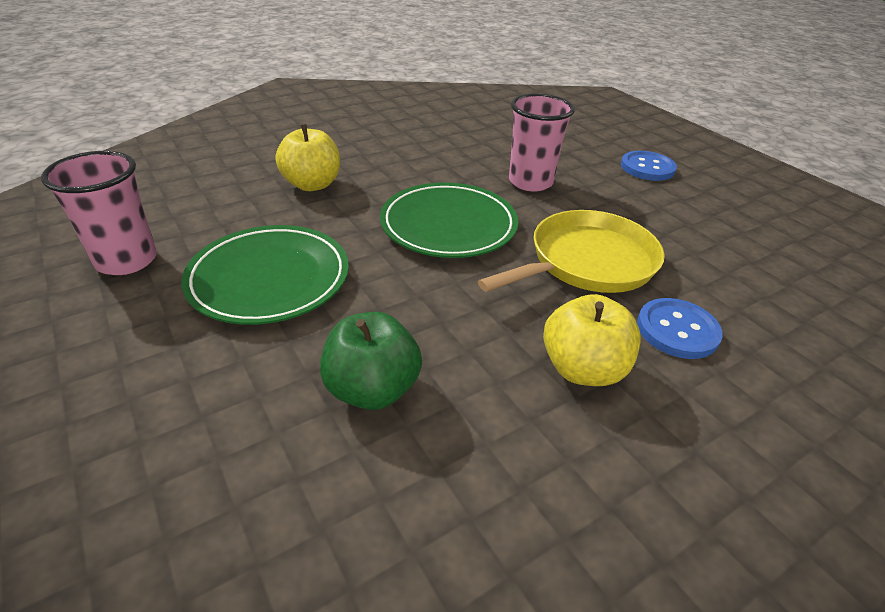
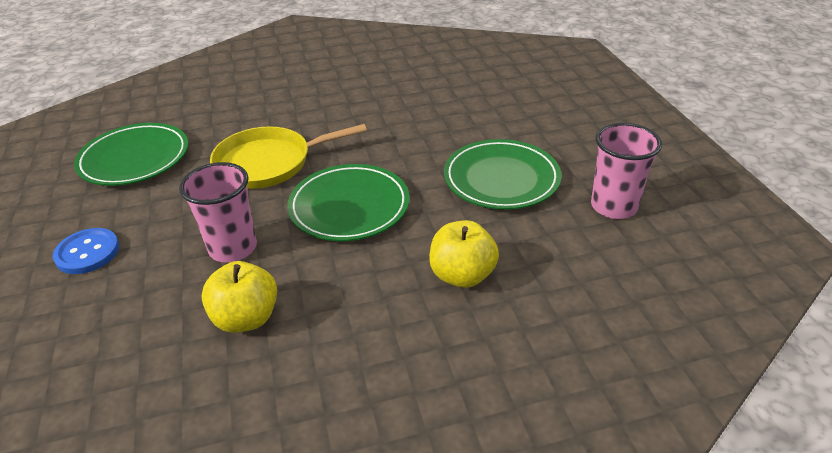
camera: 160 degrees left, 0 degrees up
(372, 389) = (445, 116): green apple -> none
(583, 369) = (333, 111): yellow apple -> yellow apple (246, 318)
(677, 330) = (262, 120): blue button -> none
(752, 247) = (134, 159): none -> green plate

